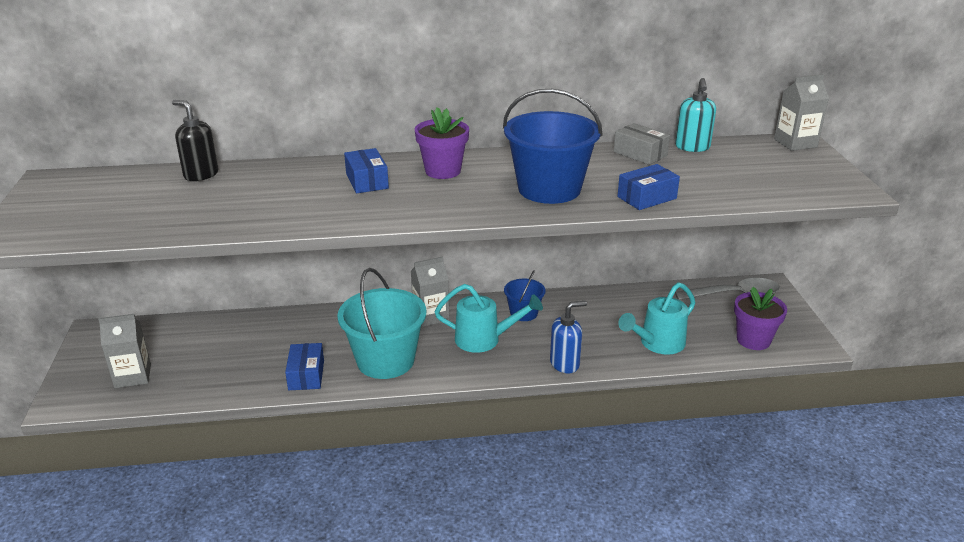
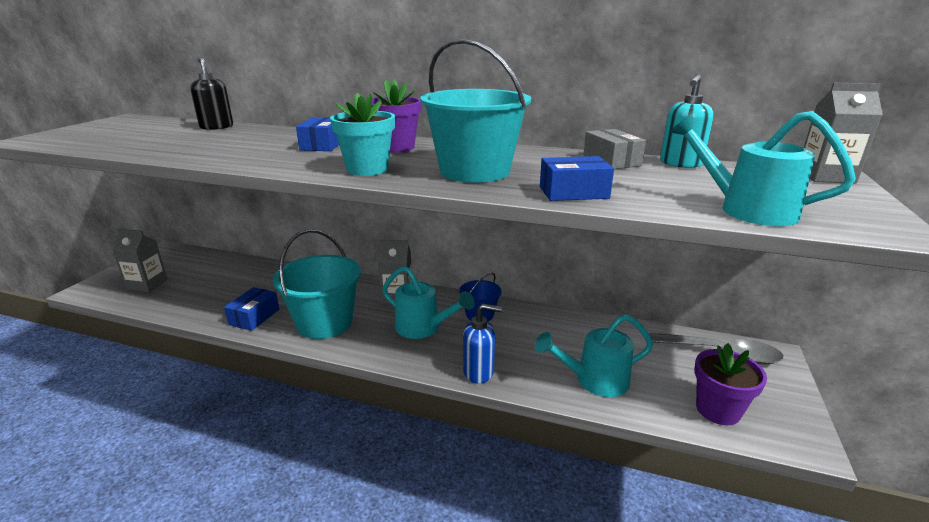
camera: 25 degrees right, 5 degrees down
(457, 205) = (367, 169): none -> turquoise flower pot
(549, 189) = (475, 171): blue bucket -> turquoise bucket
(768, 190) = (746, 209): none -> turquoise watering can

